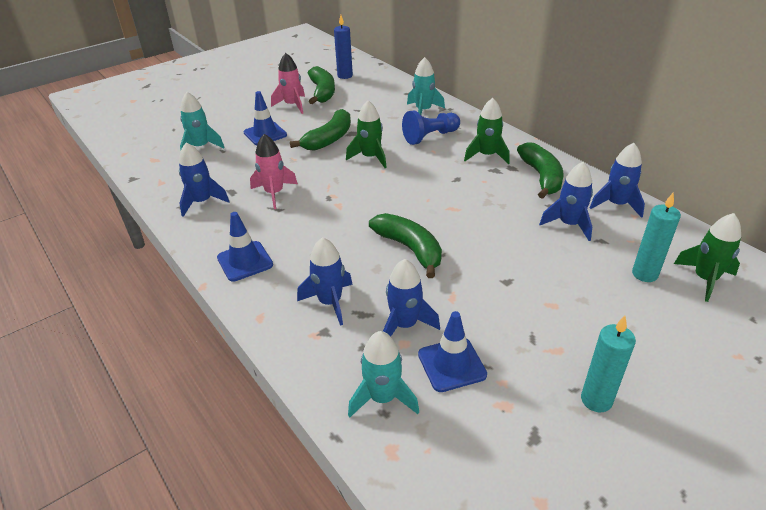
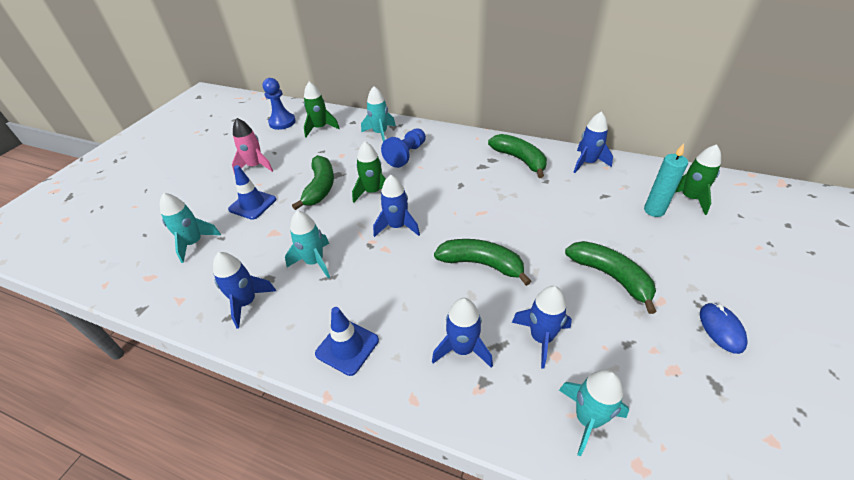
camera: 30 degrees left, 5 degrees up
(274, 193) = (314, 262): pink rocket -> turquoise rocket
(322, 92) = (274, 144): green banana -> green banana (610, 276)
(345, 76) = (282, 122): blue candle -> blue pawn
(451, 364) = (607, 355): blue traffic cone -> none
(487, 155) = (465, 156): green rocket -> green rocket (320, 128)
(569, 224) = (573, 191): blue rocket -> blue rocket (397, 226)
(596, 400) = (721, 329): turquoise candle -> blue mouse

